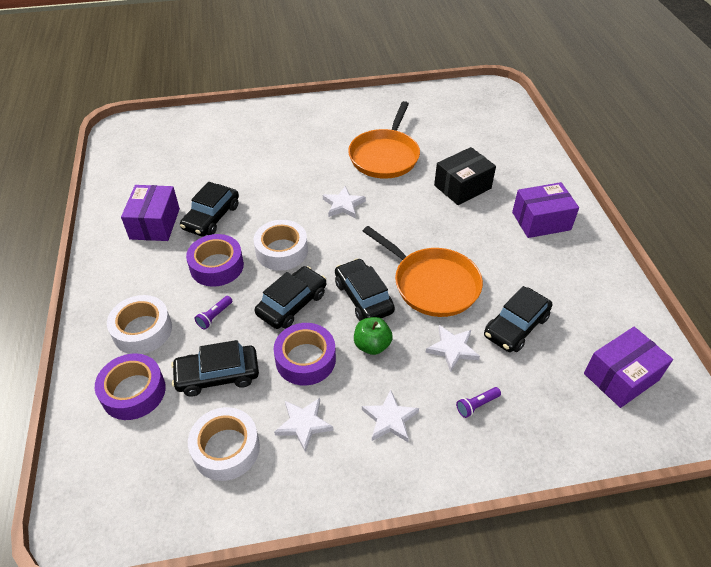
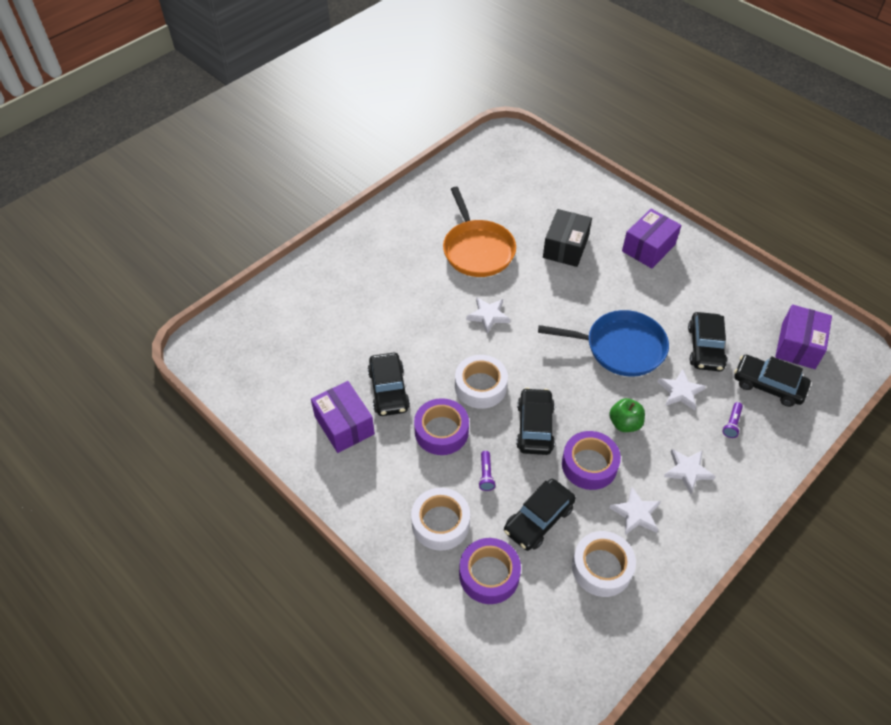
camera: 35 degrees left, 5 degrees up
(363, 297) = (582, 388): black car -> black car (768, 385)
(432, 284) = (621, 347): orange pan -> blue pan

